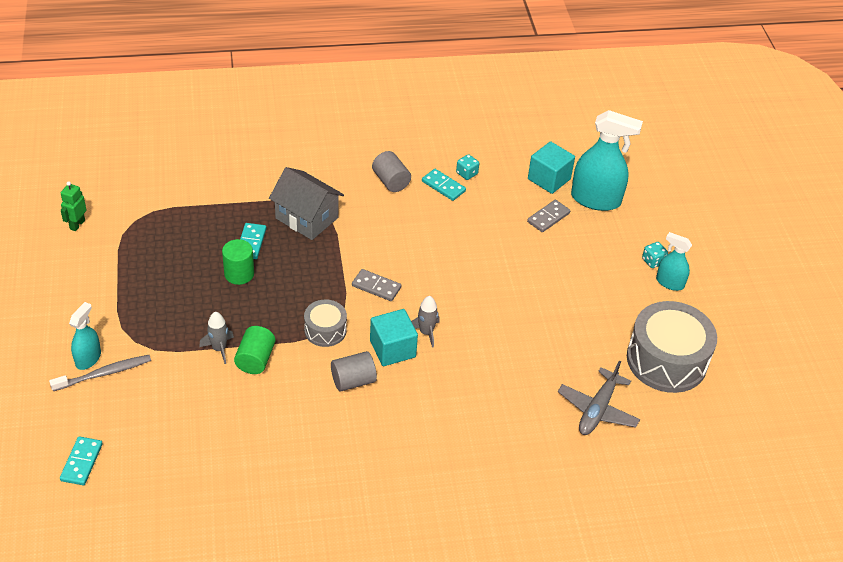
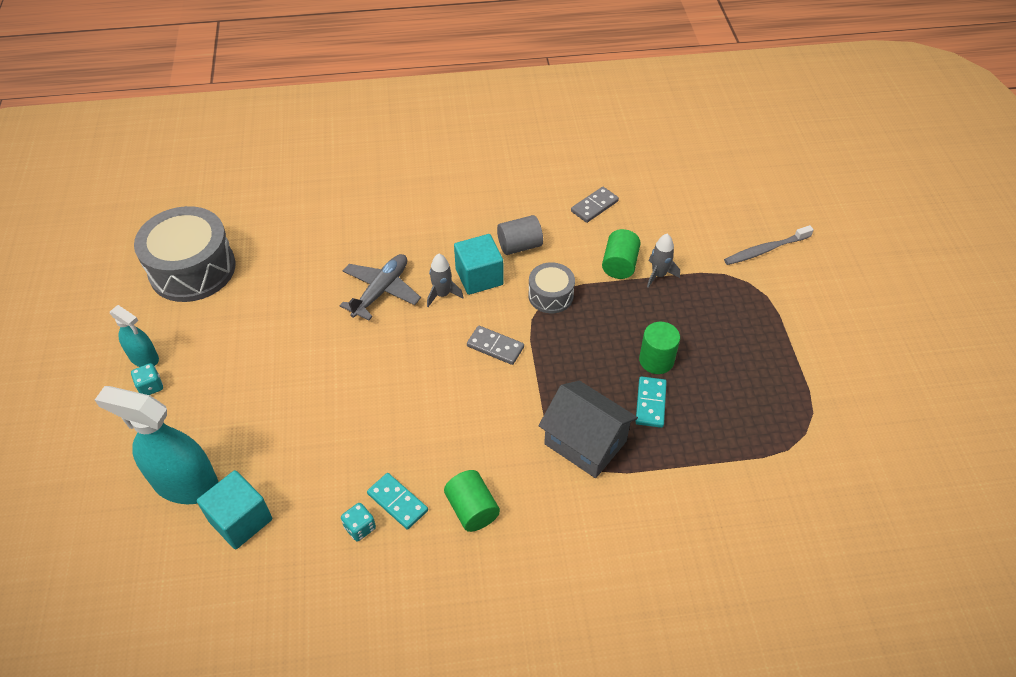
camera: 175 degrees left, 5 degrees up
(77, 224) = (875, 425): green robot -> none
(81, 462) = (754, 178): turquoise domino -> none
(88, 358) = (787, 264): turquoise spray bottle -> none
(391, 181) = (472, 509): grey cylinder -> green cylinder
(548, 217) = (262, 450): grey domino -> grey domino (594, 206)
(597, 409) = (283, 222): grey plane -> grey plane (381, 291)

